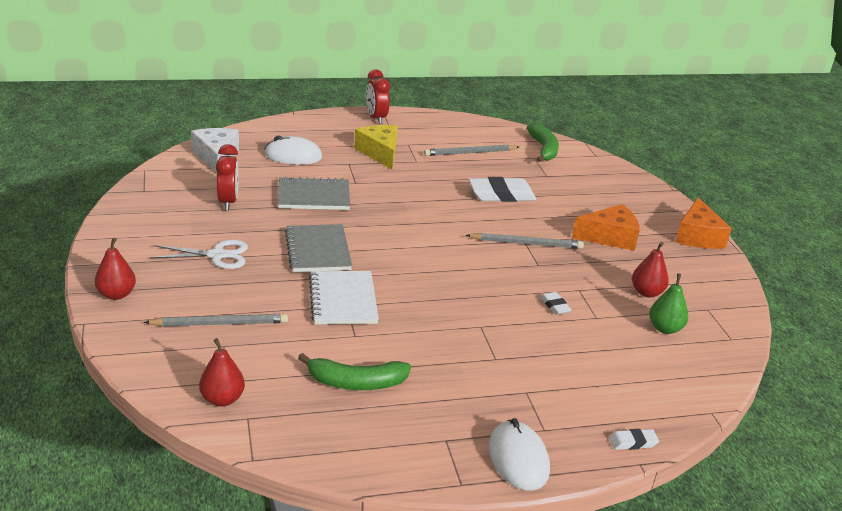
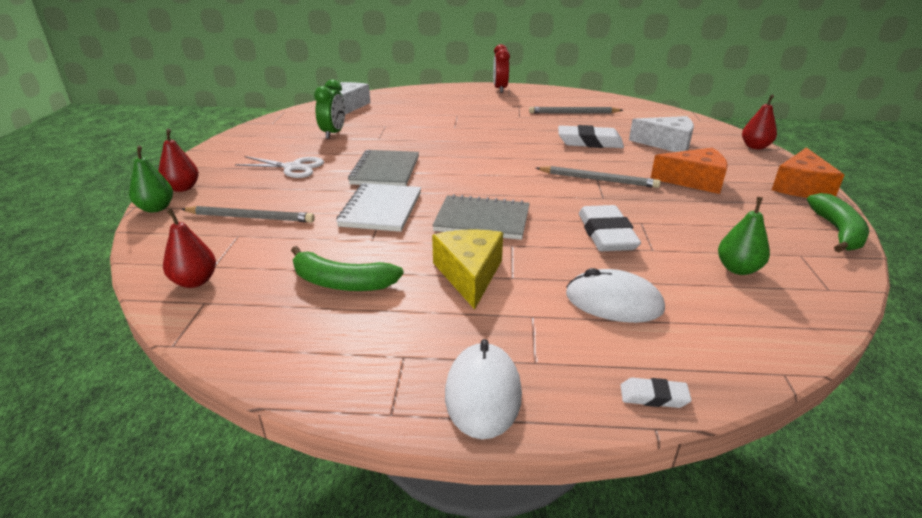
camera: 20 degrees right, 0 degrees up
(110, 323) = (156, 208): none -> green pear
(228, 202) = (333, 133): red clock -> green clock
(293, 156) = (412, 108): white mouse -> white mouse (613, 302)
(314, 196) = (410, 134): grey notebook -> grey notebook (482, 220)
(380, 153) = (489, 110): yellow cheese -> yellow cheese (469, 274)
(543, 149) = (647, 114): green banana -> green banana (837, 232)
(555, 306) = (606, 234): white eraser -> white eraser, size x2.06
(574, 191) = (667, 144): none -> white cheese
(646, 292) = (723, 232): red pear -> red pear (755, 147)

